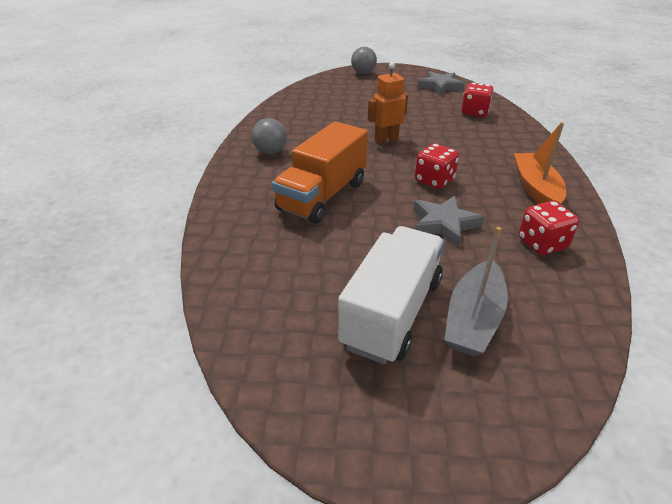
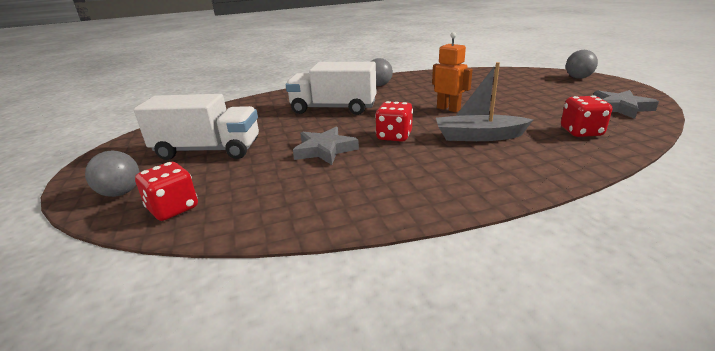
camera: 70 degrees right, 10 degrees down
(323, 196) = (333, 108): orange truck -> white truck
(473, 319) = (204, 176): grey boat -> grey boat (478, 136)
(494, 403) = (121, 193): none -> grey ball
(535, 188) = (431, 183): orange boat -> none
(541, 244) = (320, 195): red dice -> red dice (173, 208)

